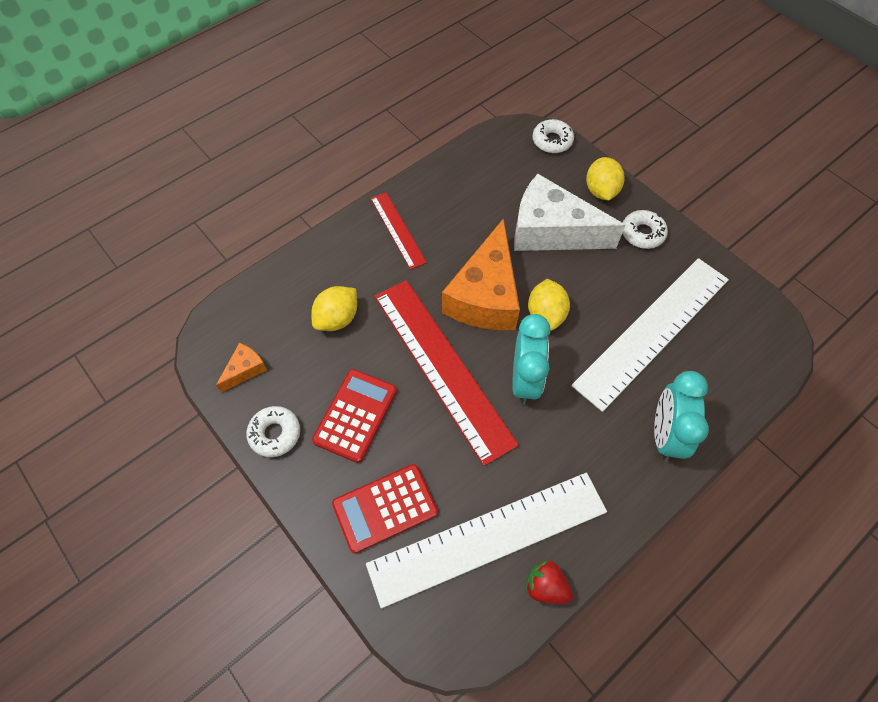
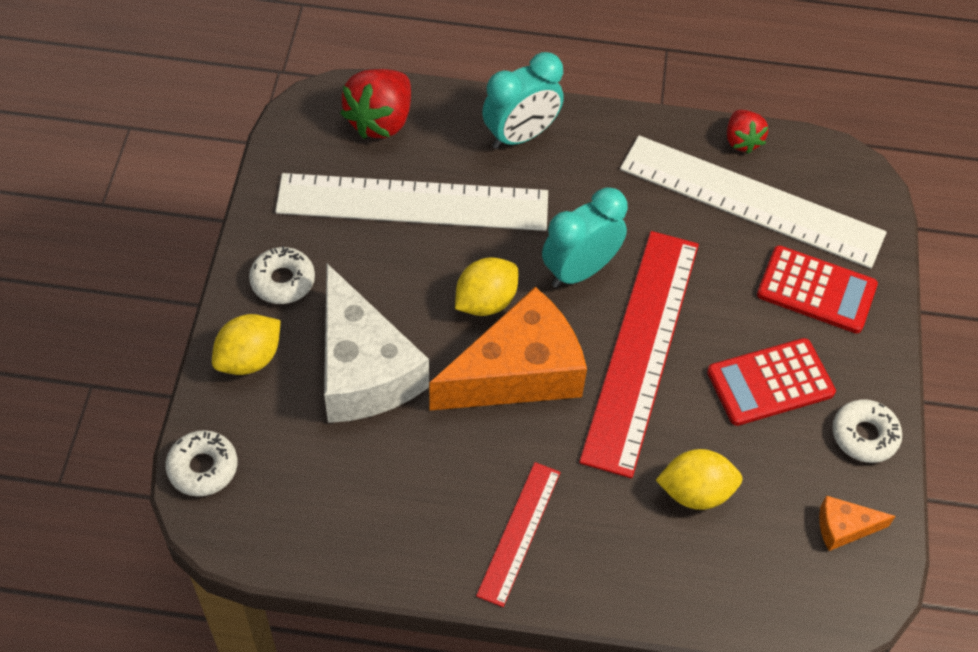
camera: 135 degrees left, 5 degrees down
(739, 361) = (380, 121): none -> red strawberry

